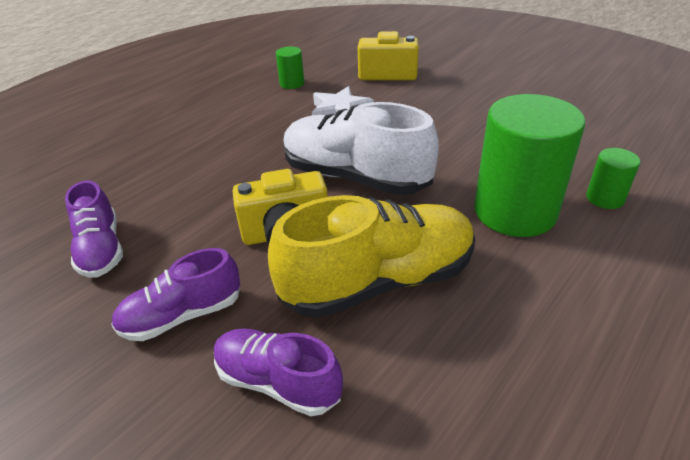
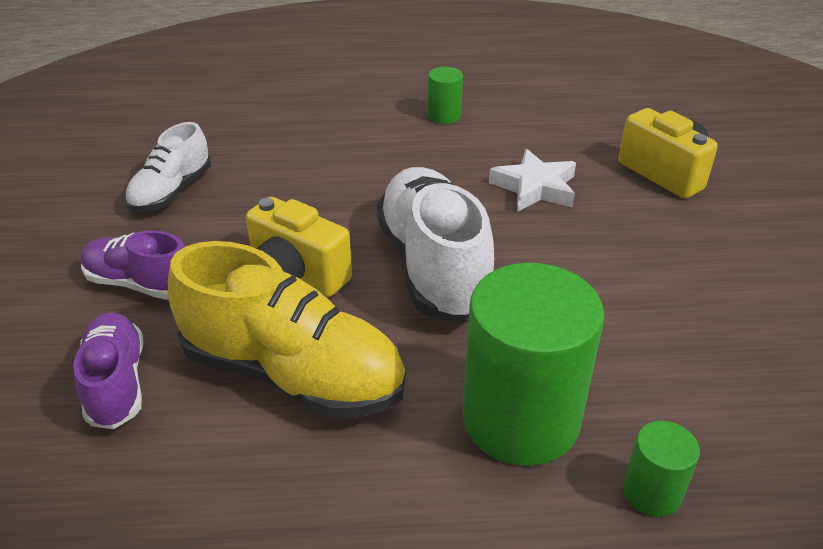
camera: 45 degrees right, 0 degrees up
(101, 249) = (172, 192): purple shoe -> white shoe
(292, 83) = (540, 125): green cylinder -> green cylinder (444, 115)

